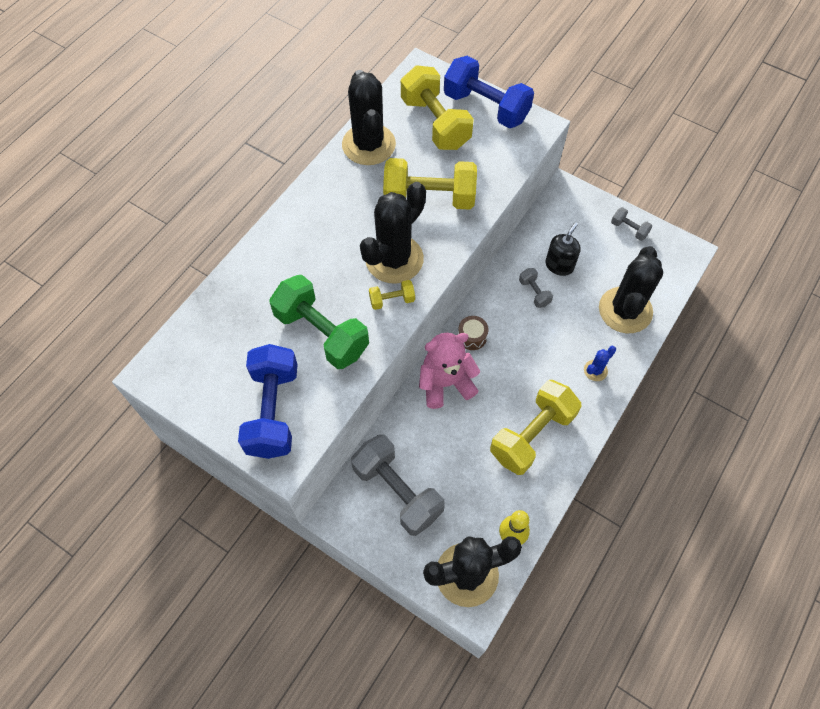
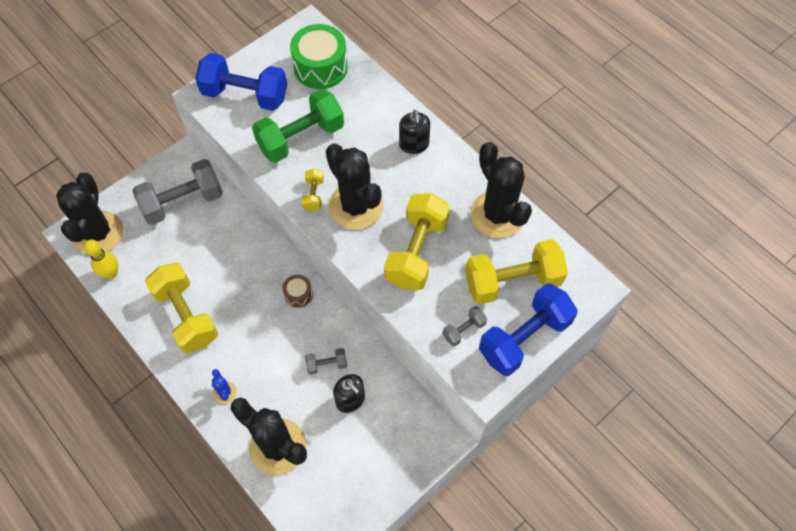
camera: 105 degrees right, 0 degrees up
(215, 341) = (320, 67): none -> green drum
(304, 226) = (414, 144): none -> black soap dispenser
(368, 145) = (497, 214): black cactus -> black cactus turned 60 degrees clockwise
(445, 383) = (261, 260): pink teddy bear -> none
(629, 229) = (373, 491): grey dumbbell -> grey dumbbell (464, 330)

